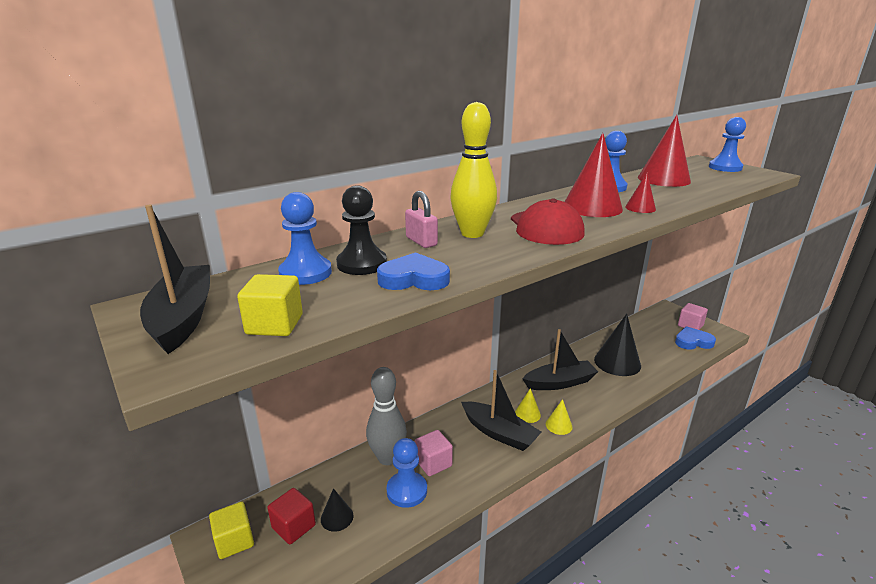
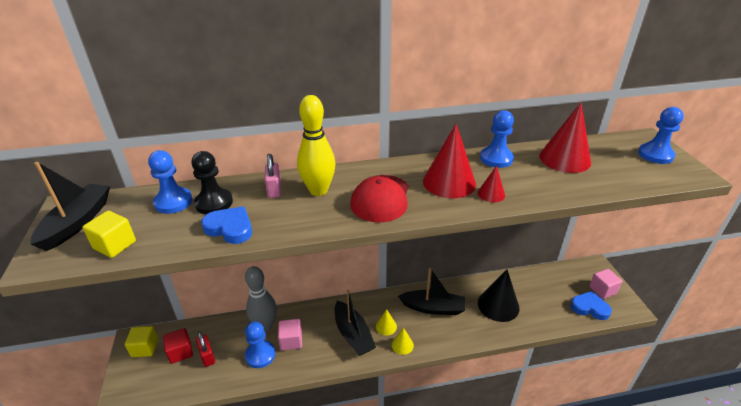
camera: 25 degrees right, 10 degrees up
(337, 517) = (207, 356): black cone -> red padlock

